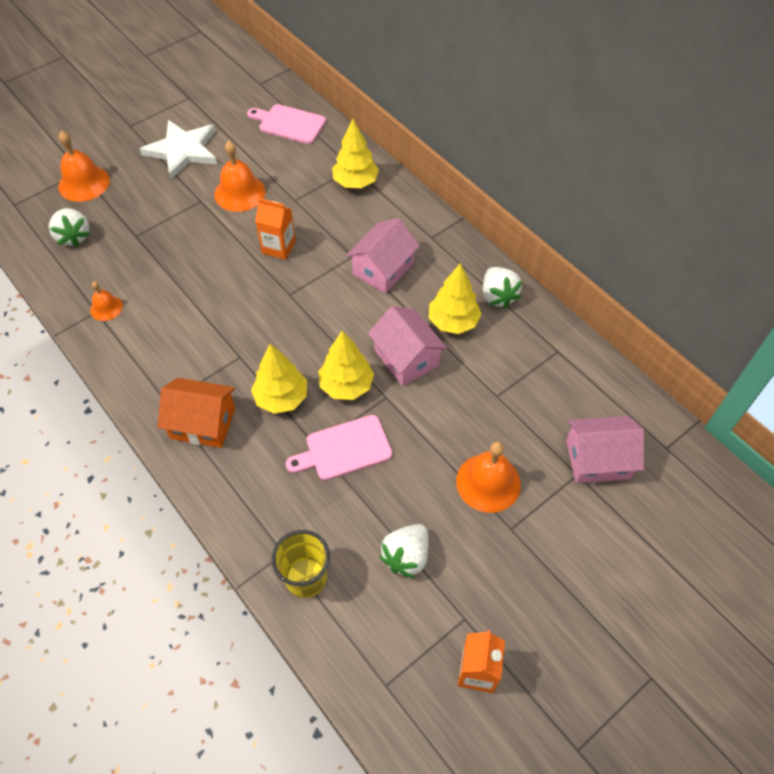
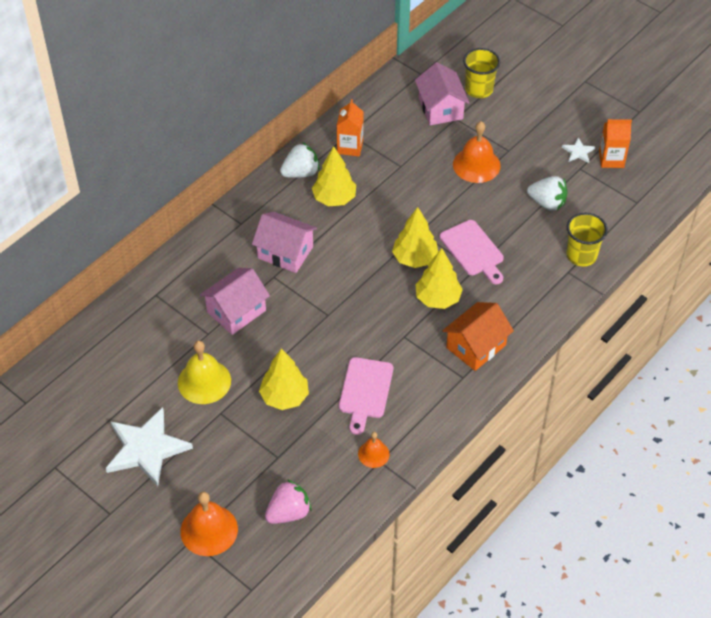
camera: 100 degrees left, 5 degrees down
(74, 237) = (288, 513): white strawberry -> pink strawberry
(203, 423) = (476, 346): orange house -> orange house turned 45 degrees clockwise
(239, 193) = (204, 381): orange bell -> yellow bell
(278, 247) = (272, 334): orange carton -> orange carton (350, 147)
(289, 124) = (94, 360): pink cutting board -> pink cutting board (365, 391)
(355, 182) = (177, 289): yellow tree -> yellow tree (284, 397)
(406, 358) = (378, 224): pink house -> pink house (236, 311)
(498, 625) = (578, 152): none -> white star
(634, 515) = (479, 89): none -> yellow cup

